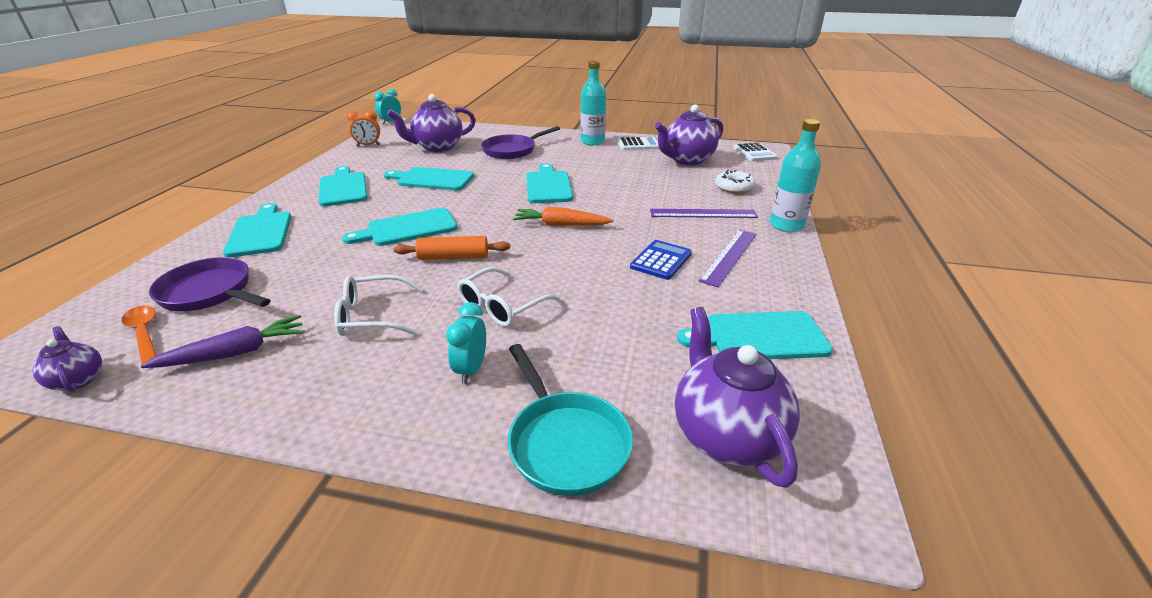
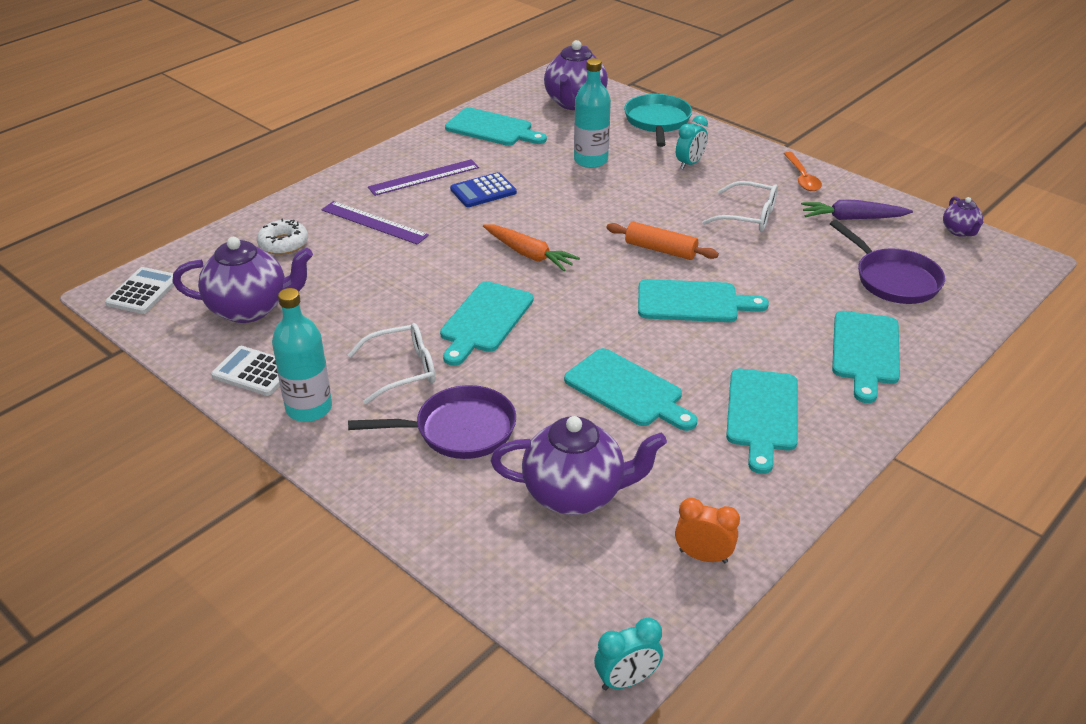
camera: 150 degrees left, 5 degrees up
(144, 334) = (931, 254): orange spoon -> orange spoon (802, 178)
(502, 306) = (645, 194): white glasses -> white glasses (402, 370)
(786, 225) = (324, 187): turquoise bottle -> turquoise bottle (590, 160)

